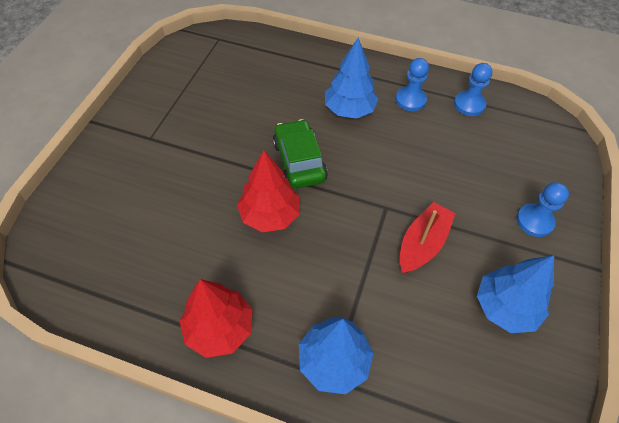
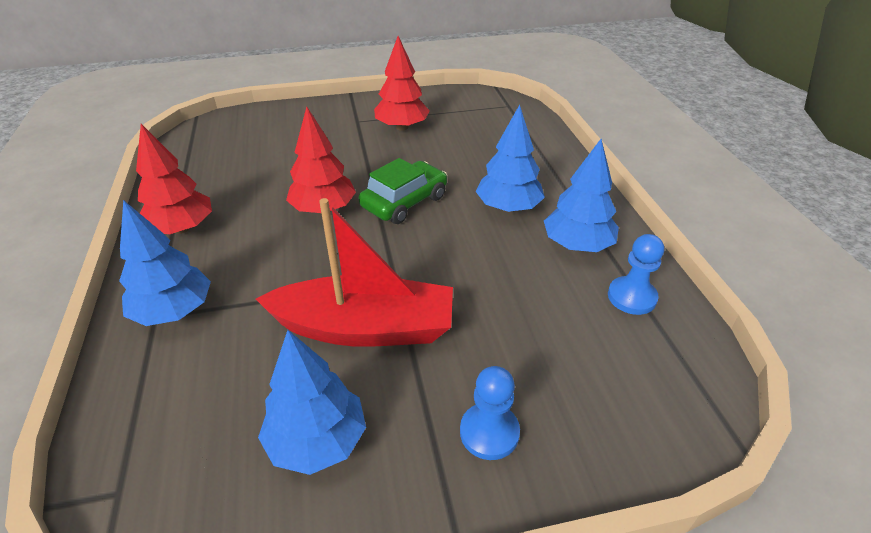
camera: 60 degrees right, 15 degrees down
(190, 114) = (402, 127): none -> red tree
(410, 100) = (577, 245): blue pawn -> blue tree
(422, 244) = (364, 328): red boat -> red boat, size x1.60

